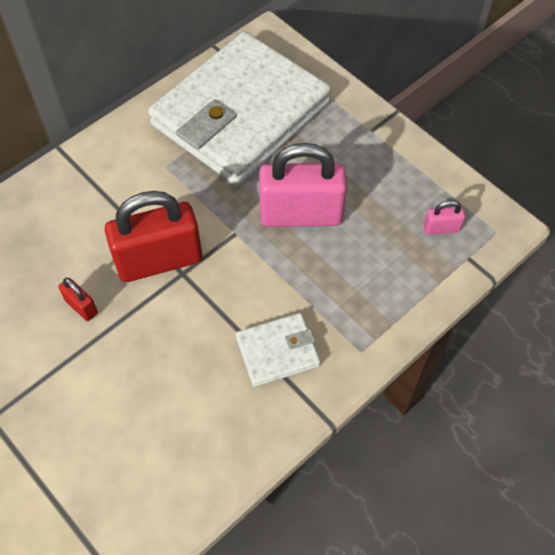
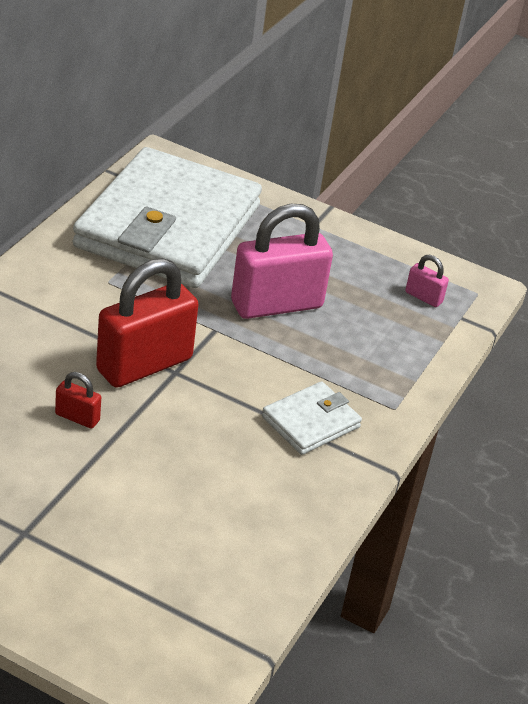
camera: 25 degrees left, 20 degrees down
(441, 228) = (423, 297): pink padlock -> pink padlock turned 60 degrees clockwise

